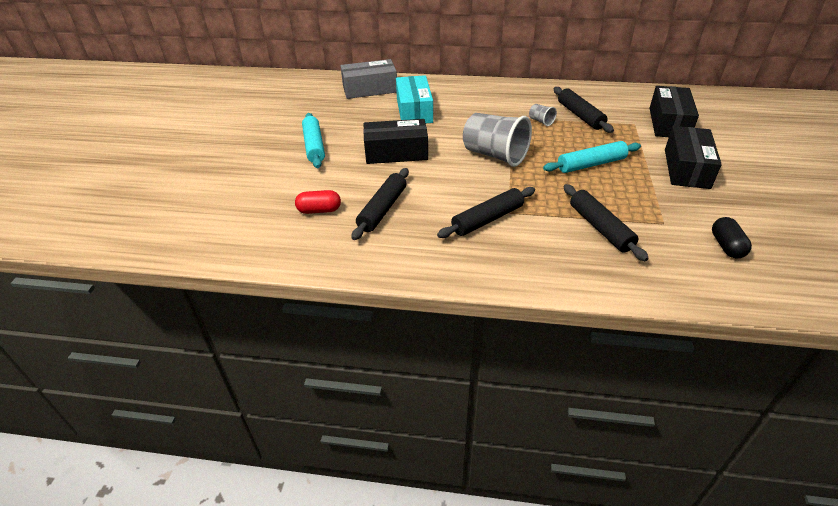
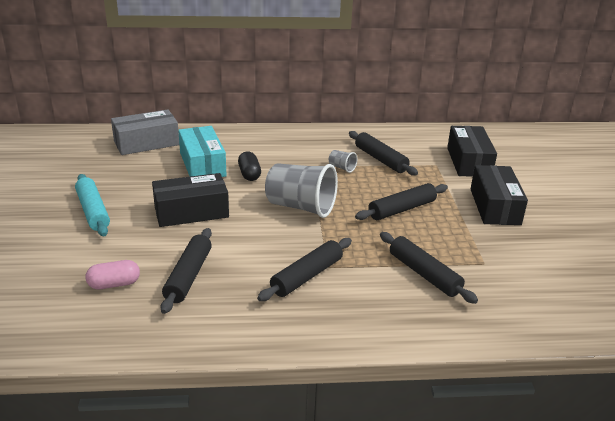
camera: 15 degrees left, 10 degrees down
(319, 210) = (114, 284): red capsule -> pink capsule
(591, 164) = (402, 209): turquoise rolling pin -> black rolling pin
(726, 246) = (547, 280): black capsule -> black capsule (249, 174)

